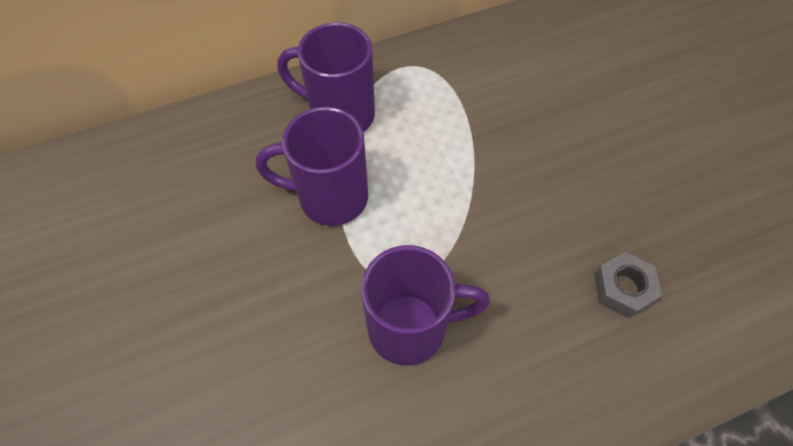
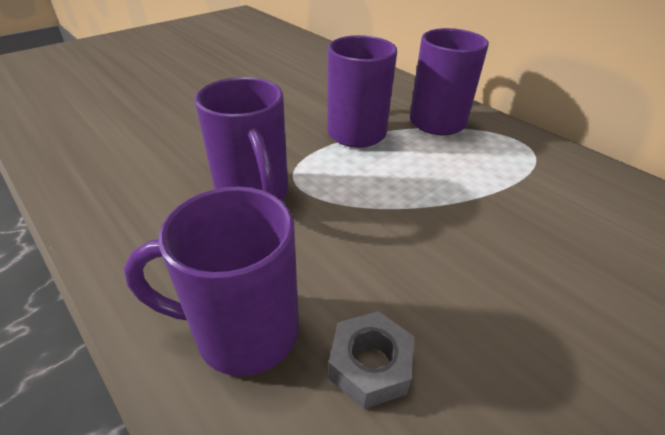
camera: 70 degrees right, 20 degrees down
(580, 368) = (243, 331): none -> purple mug

